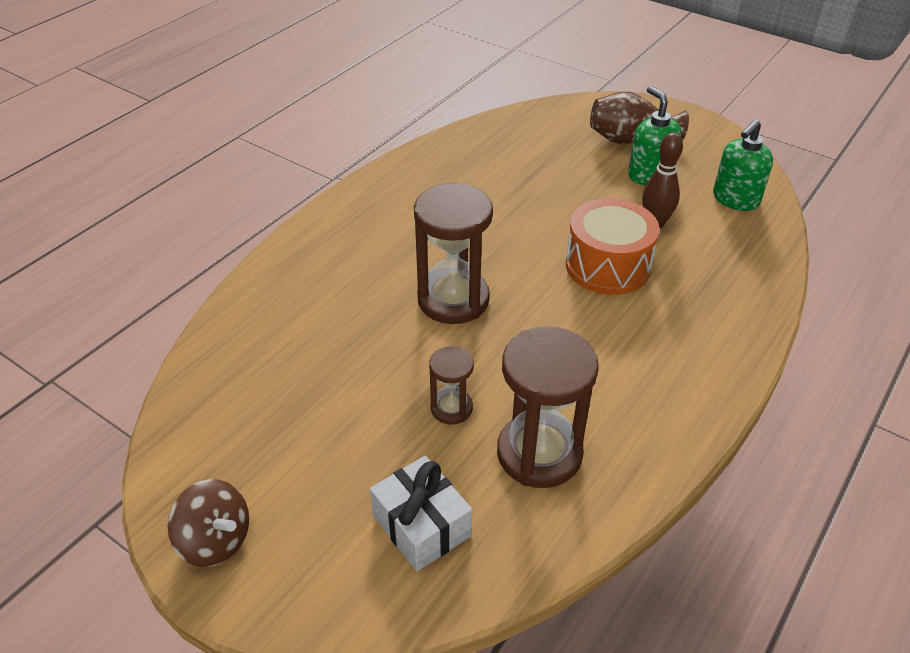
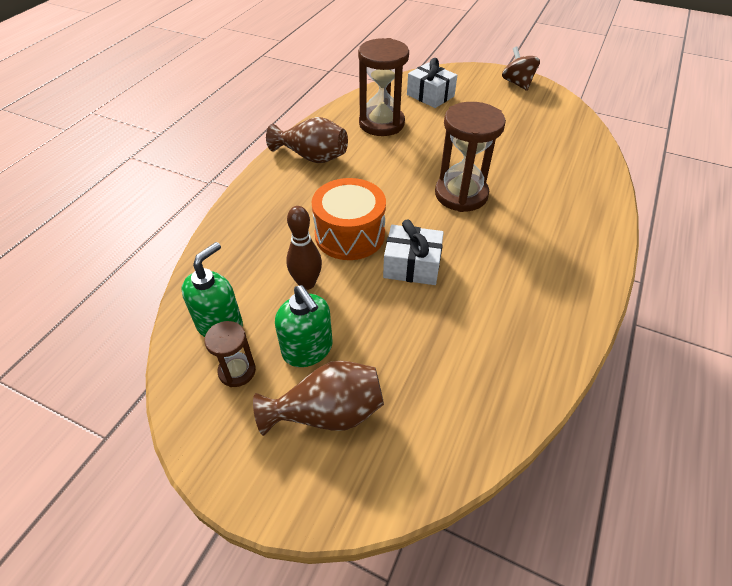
camera: 170 degrees right, 5 degrees up
(215, 540) = (517, 83): brown spinning top -> brown spinning top turned 45 degrees clockwise
(451, 408) = (435, 136): brown hourglass -> brown hourglass (237, 371)
(541, 227) = (412, 265): none -> white gift
(664, 391) = (312, 157): none -> brown vase

